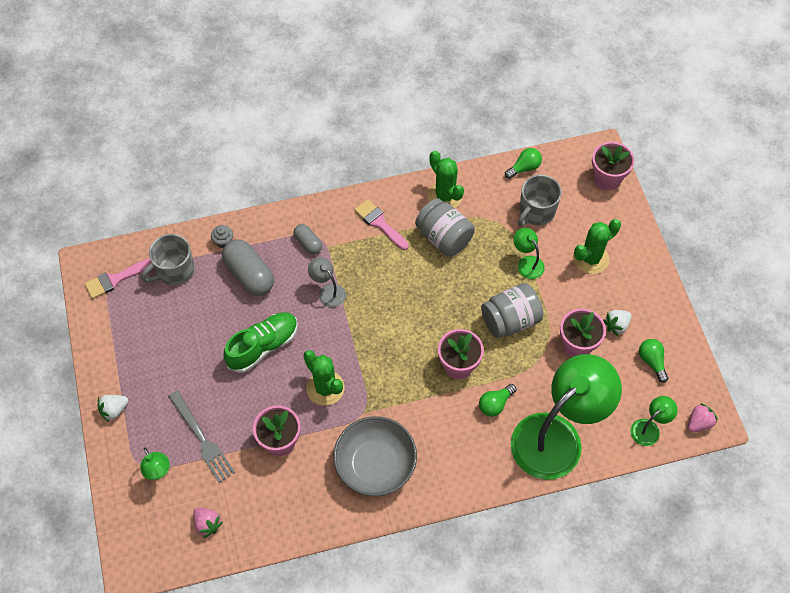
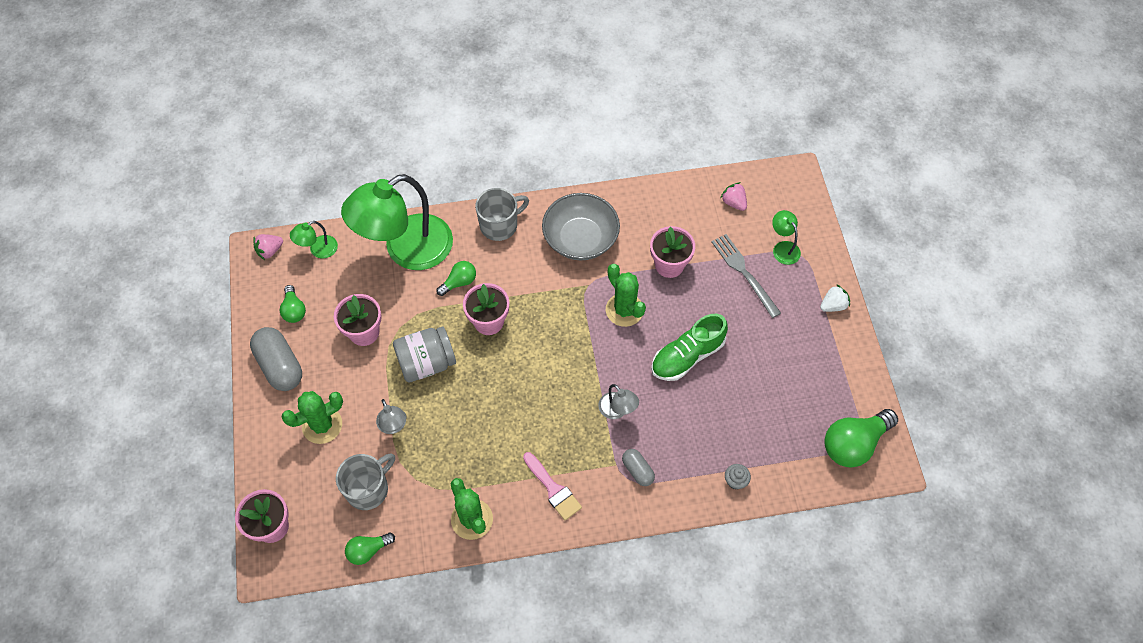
camera: 175 degrees left, 0 degrees up
(115, 279) = (854, 444): pink brush -> green light bulb
(174, 270) = (788, 449): grey mug -> grey mug (500, 225)
(249, 275) = (704, 437): grey capsule -> grey capsule (280, 366)
(444, 237) = (481, 464): grey jar -> none
(527, 263) = (394, 426): green lamp -> grey lamp
(616, 325) = (318, 349): white strawberry -> none

